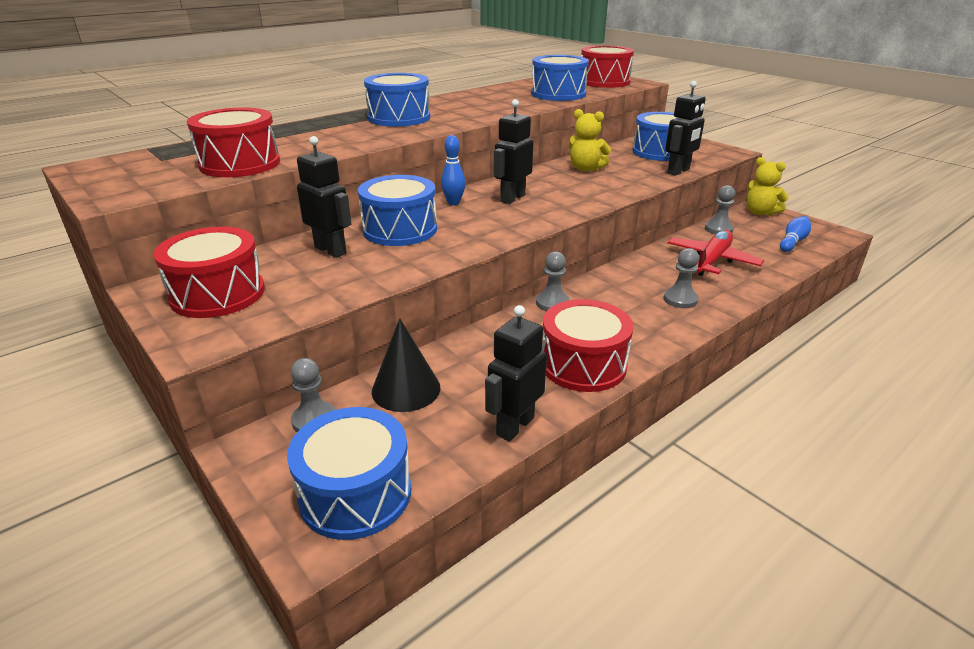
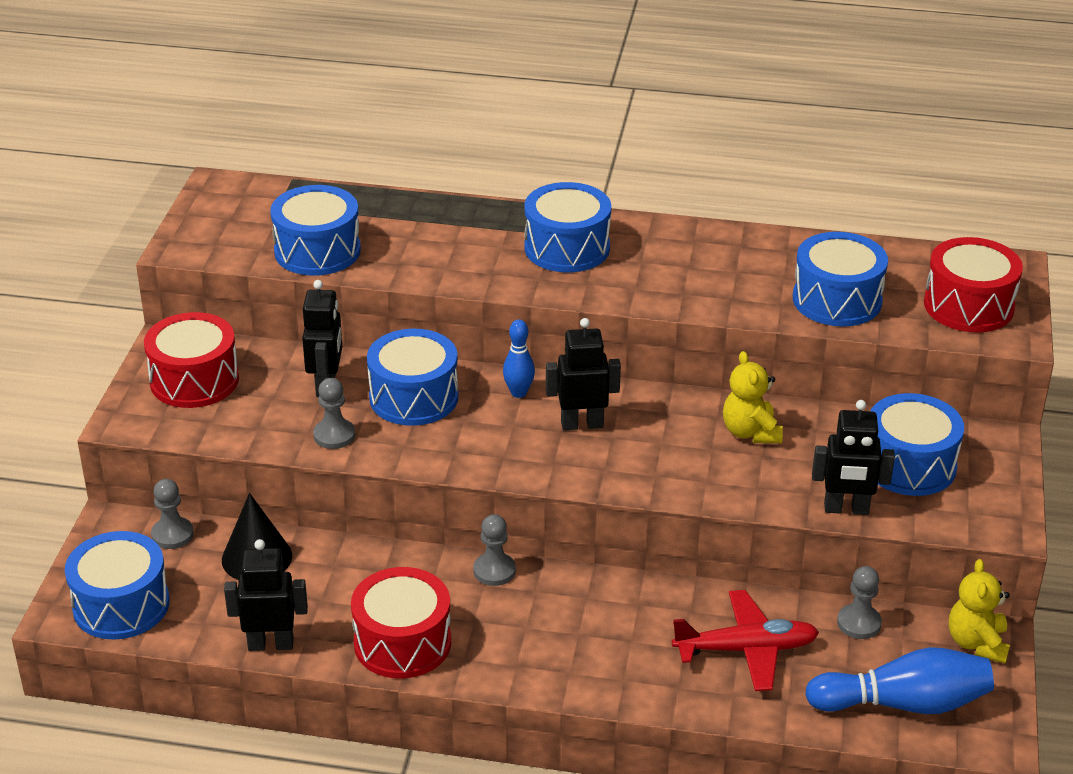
camera: 50 degrees right, 5 degrees up
(240, 164) = (317, 251): red drum -> blue drum
(680, 299) = (610, 659): grey pawn -> grey pawn (334, 435)
(793, 241) = (904, 703): blue bowling pin -> blue bowling pin, size x1.82

